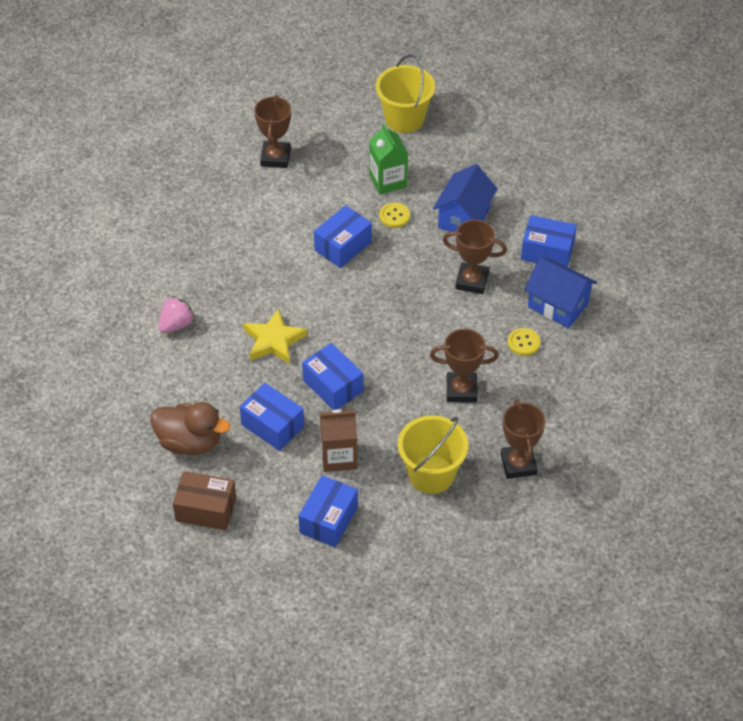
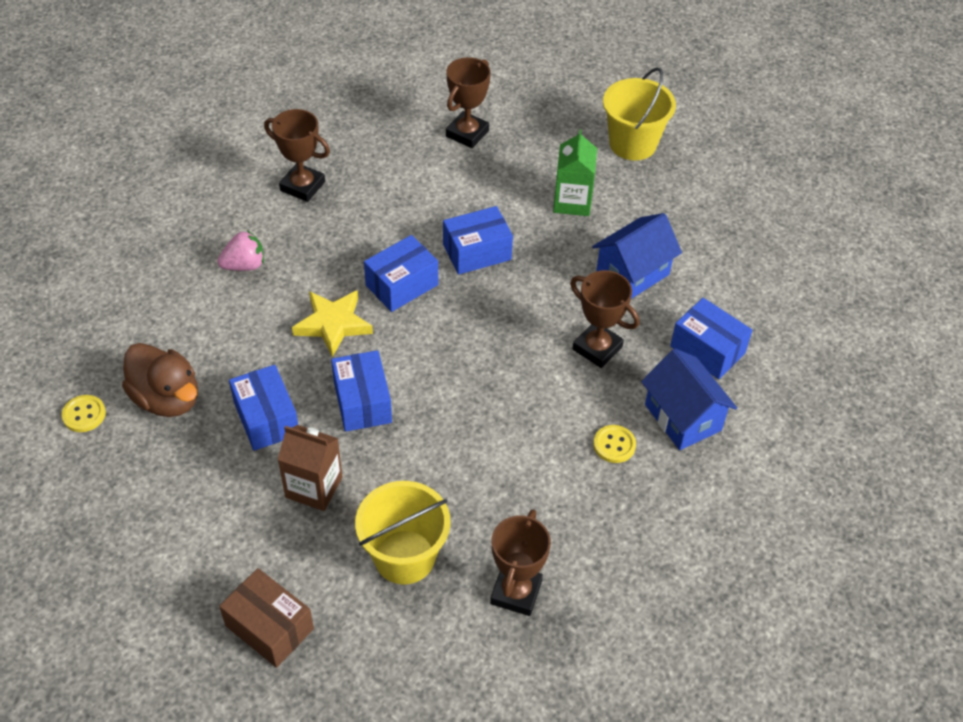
camera: 25 degrees right, 0 degrees up
(206, 509) = (129, 482): brown box -> brown box (269, 627)
(328, 520) = (251, 558): blue box -> blue box (402, 285)
(394, 216) = (555, 242): yellow button -> yellow button (84, 414)
(461, 390) = (505, 470): brown trophy -> brown trophy (302, 186)

